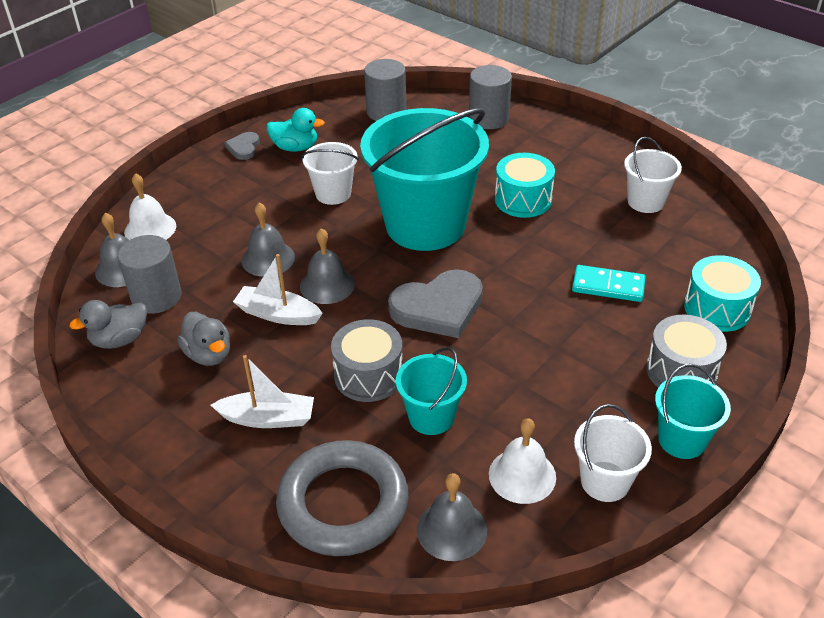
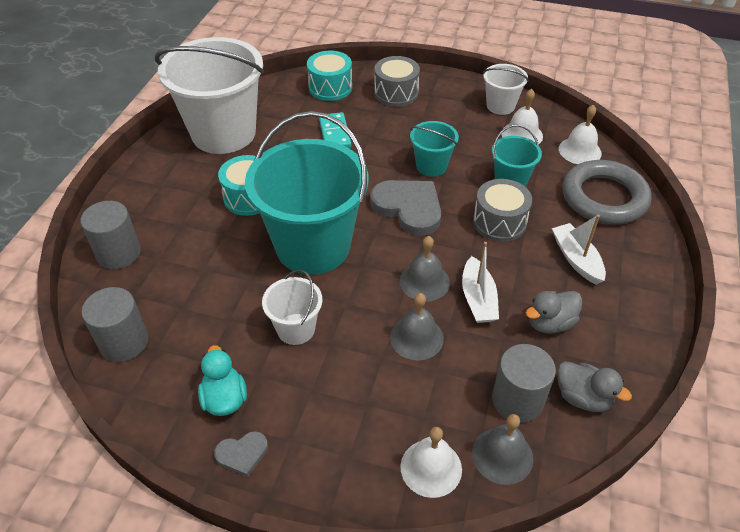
camera: 115 degrees left, 5 degrees up
(209, 354) = (550, 323): grey duck -> grey duck turned 150 degrees counterclockwise
(451, 530) = (580, 151): grey bell -> white bell
(645, 201) = (223, 133): white bucket -> white bucket, size x2.15
(681, 440) = (450, 86): turquoise bucket -> turquoise bucket (431, 166)

